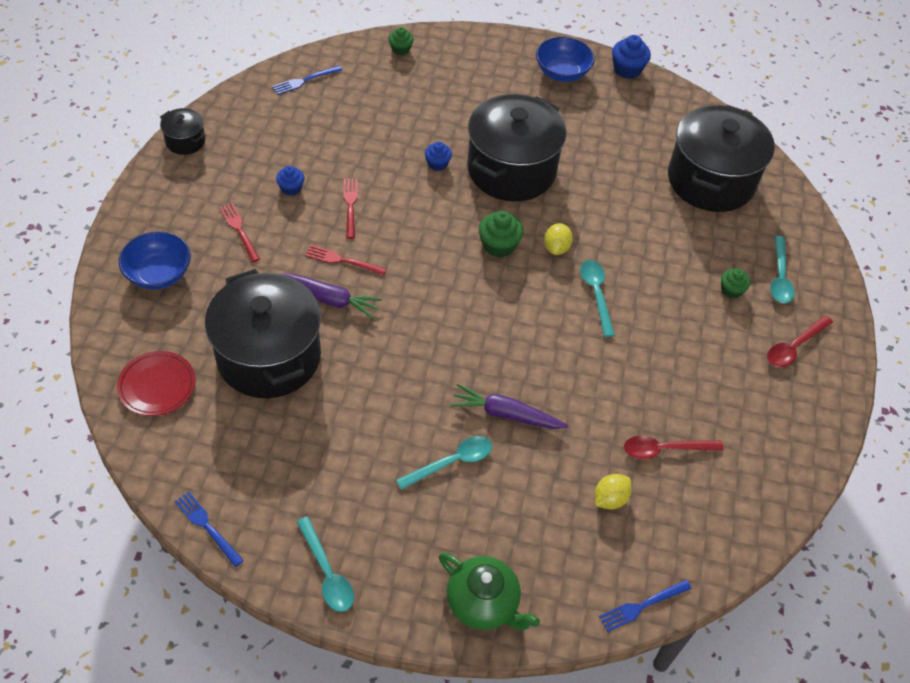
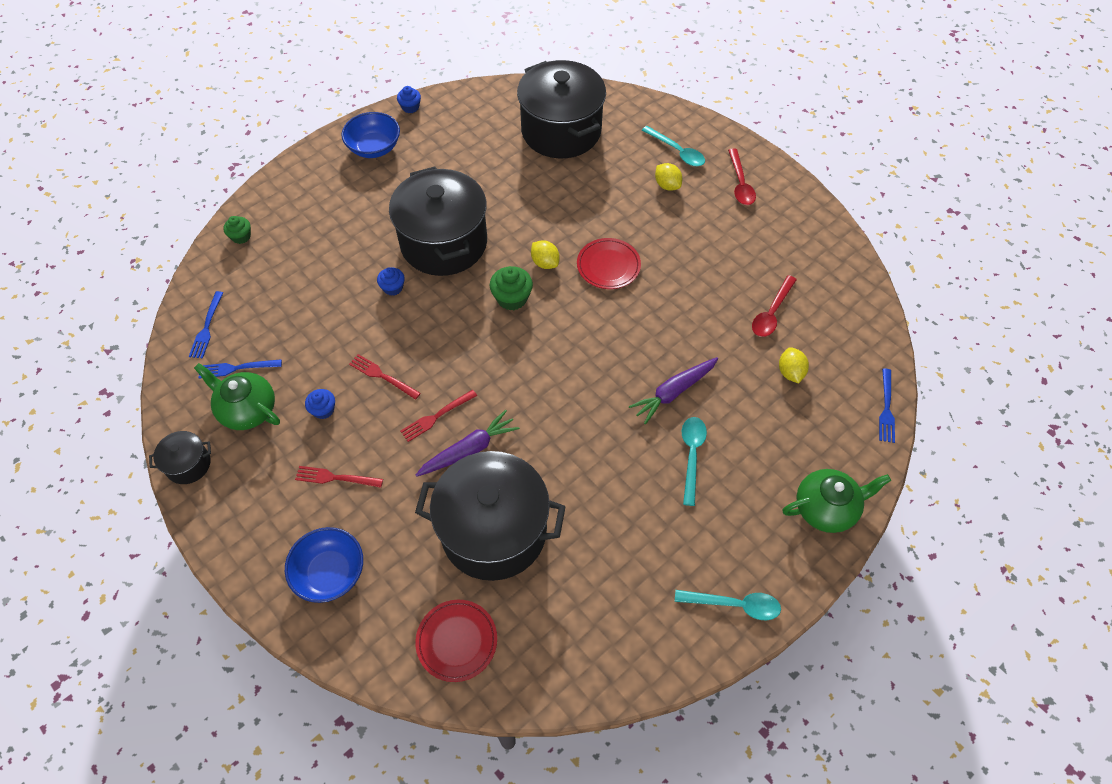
camera: 50 degrees left, 5 degrees up
(207, 526) = (632, 677): blue fork -> blue fork (236, 368)
(255, 145) = (247, 409): none -> green teapot
(596, 294) = (608, 266): turquoise spoon -> red plate
(627, 69) = (410, 107): blue cupcake -> blue cupcake, size x0.65
(731, 290) = (667, 185): green cupcake -> yellow lemon

